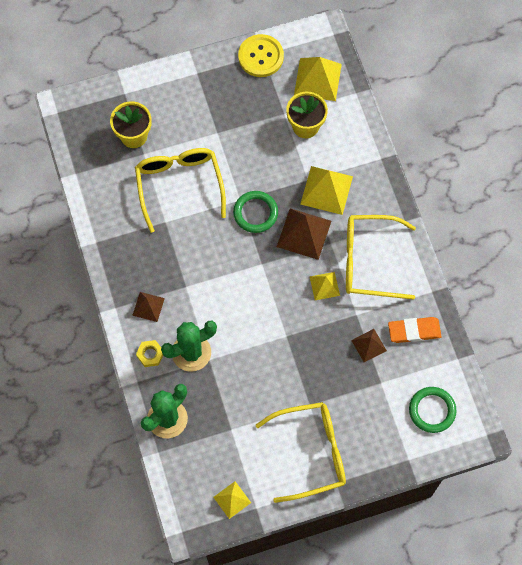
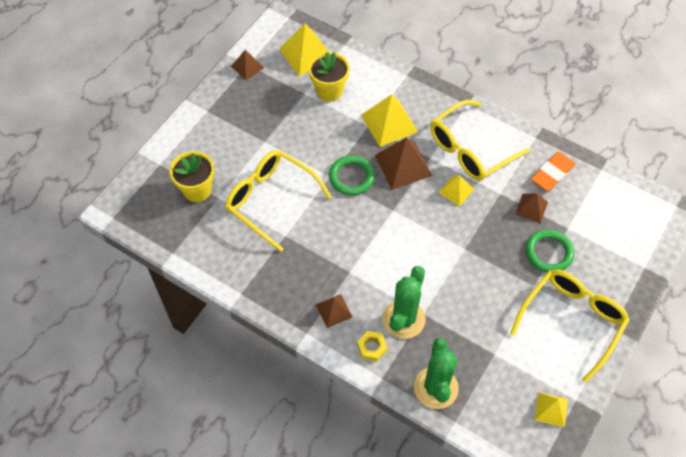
camera: 40 degrees left, 10 degrees down
(261, 56) = (247, 67): yellow button -> brown pyramid
(432, 410) = (623, 219): green ring -> green ring (549, 252)

